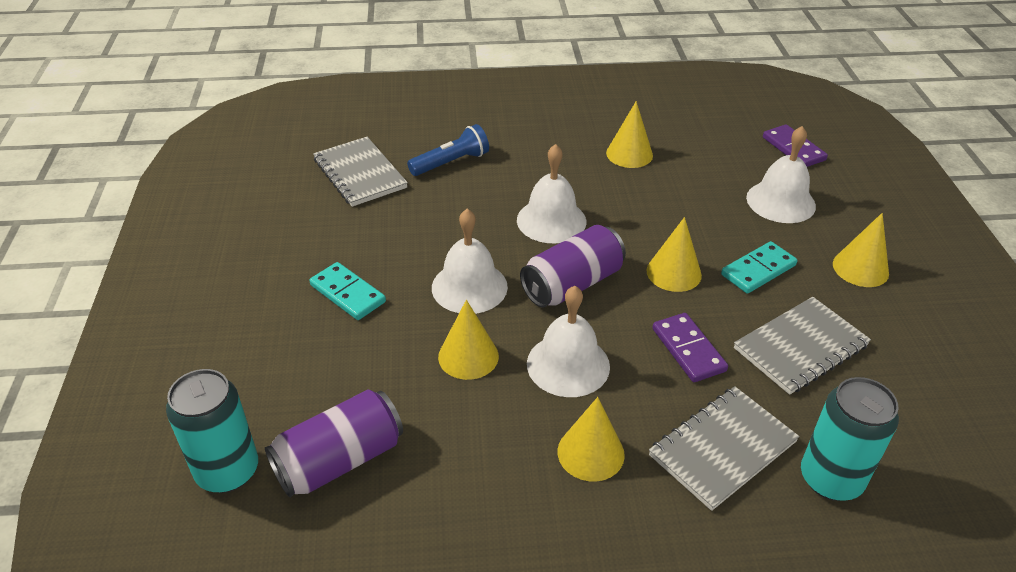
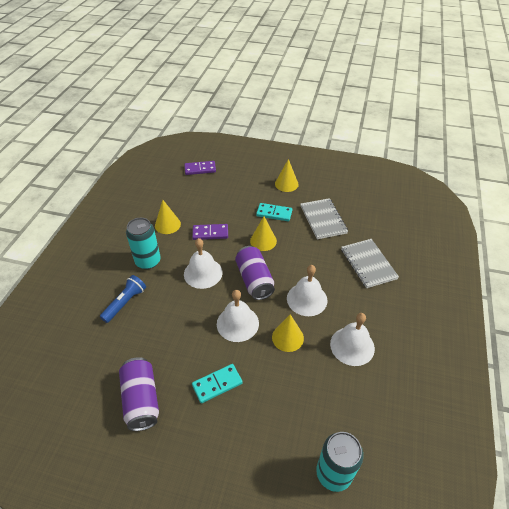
camera: 70 degrees left, 5 degrees up
(339, 460) = (339, 413): purple can -> purple can (141, 400)
(360, 174) = (105, 354): grey notebook -> none
(451, 163) = (125, 303): blue flashlight -> blue flashlight turned 45 degrees clockwise
(590, 453) = (360, 308): yellow cone -> none
(688, 350) = (312, 254): purple domino -> purple domino (210, 233)
(758, 270) = (274, 213): turquoise domino -> turquoise domino turned 60 degrees counterclockwise
(780, 201) = (234, 188): white bell -> white bell (352, 346)
(830, 479) = (389, 239): turquoise can -> turquoise can (148, 261)

